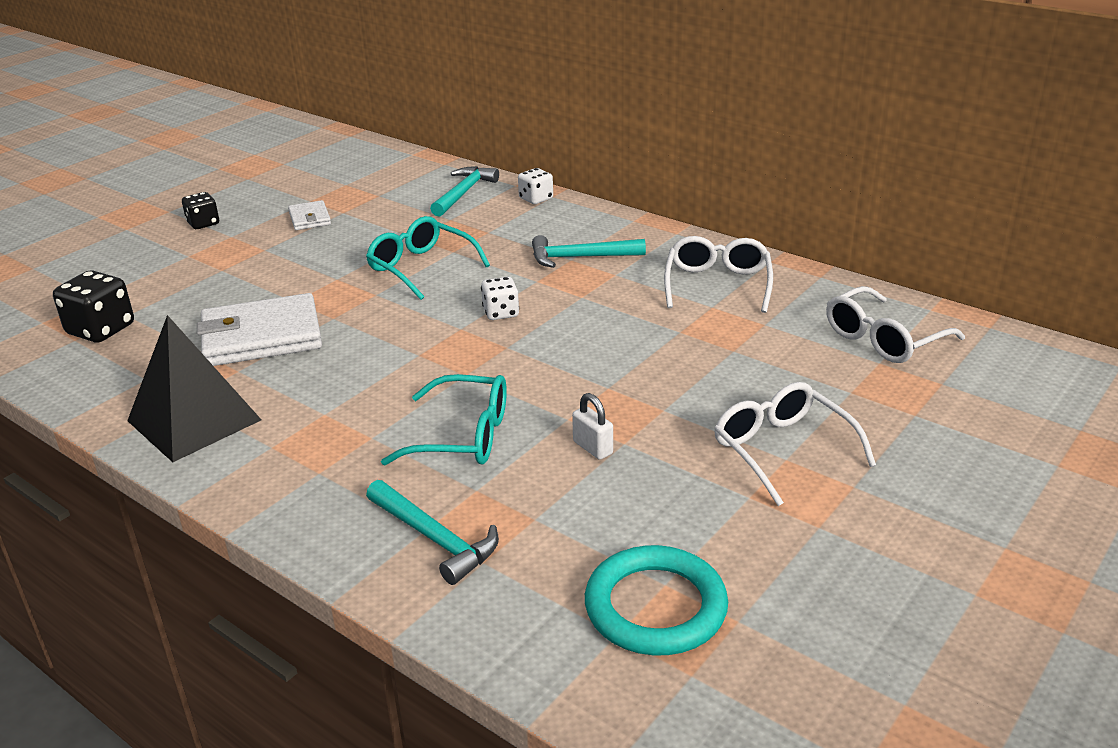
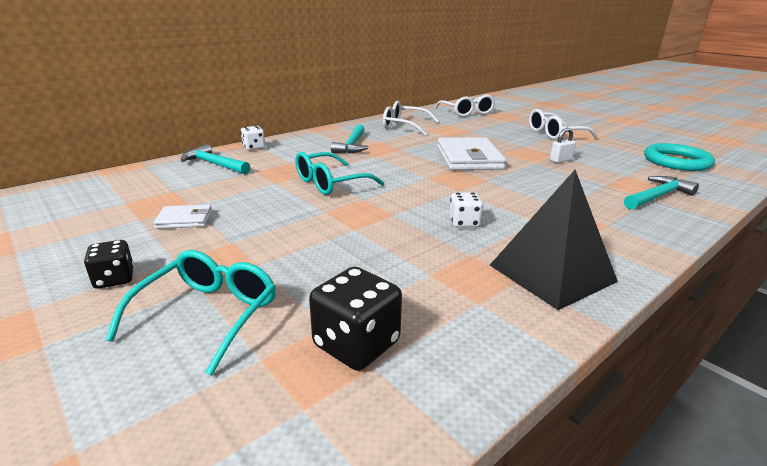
camera: 80 degrees left, 5 degrees down
(262, 336) = (414, 243): white wallet -> white wallet (469, 158)
(464, 436) = (556, 184): turquoise glasses -> turquoise glasses (208, 314)
(501, 313) = (412, 167): white dice -> white dice (464, 222)

